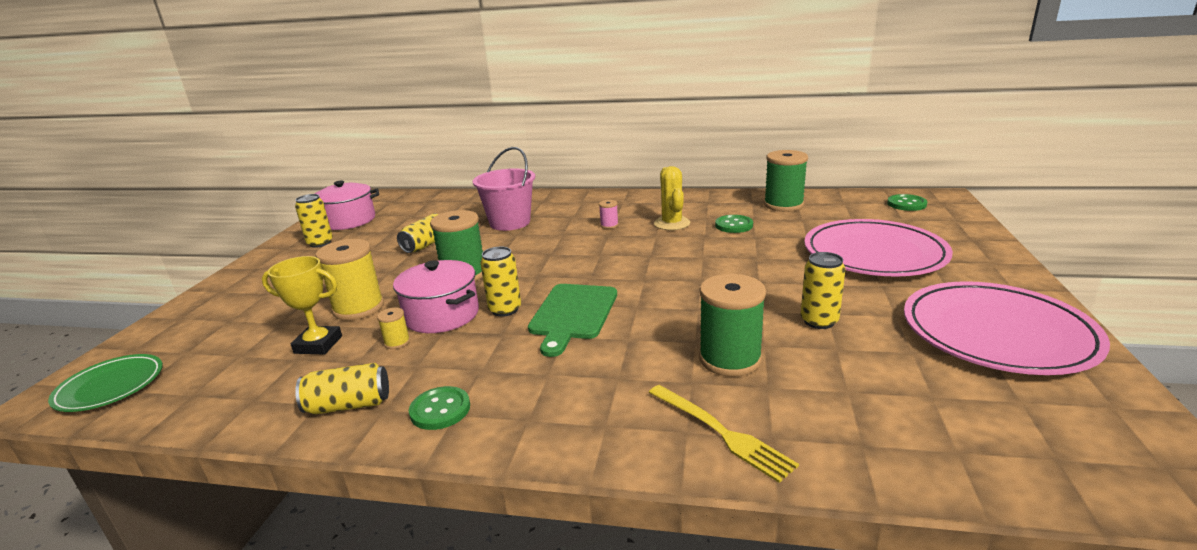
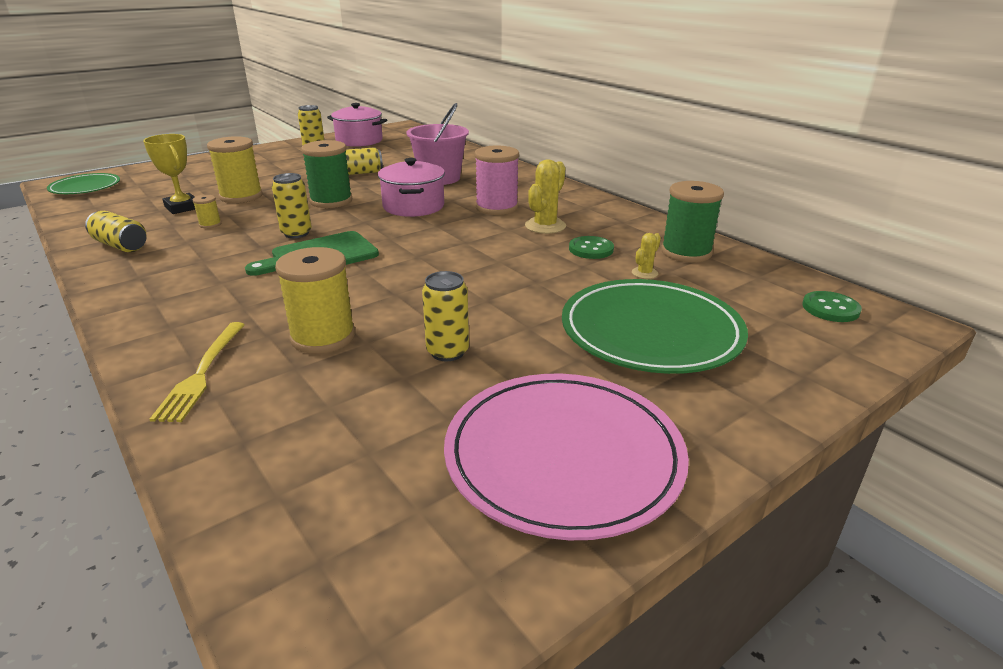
camera: 40 degrees right, 5 degrees up
(440, 410) = (140, 271): green button -> none
(442, 315) = (263, 220): pink pot -> pink pot (413, 206)
(609, 225) = (496, 207): pink spool -> pink spool, size x2.18
(730, 359) = (323, 337): green spool -> yellow spool
(794, 225) = (644, 273): none -> yellow cactus
(874, 253) = (650, 332): pink plate -> green plate

